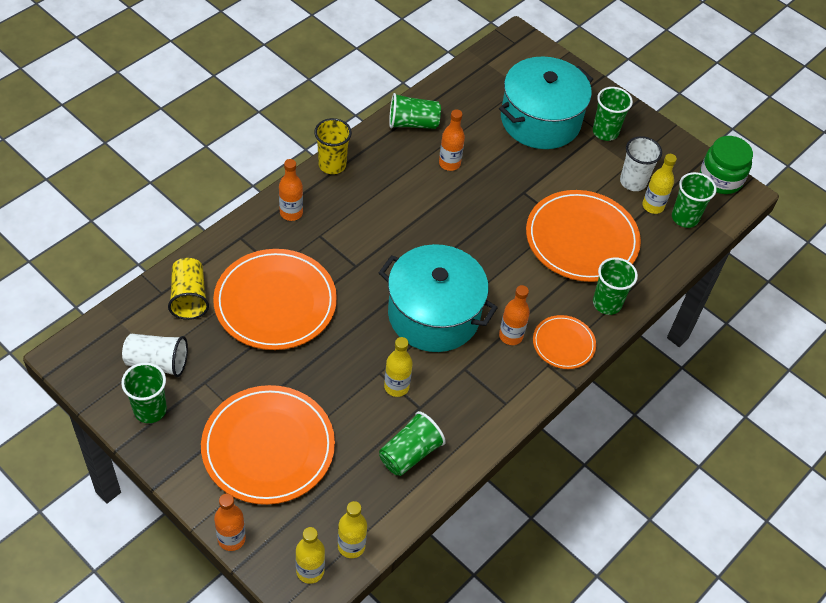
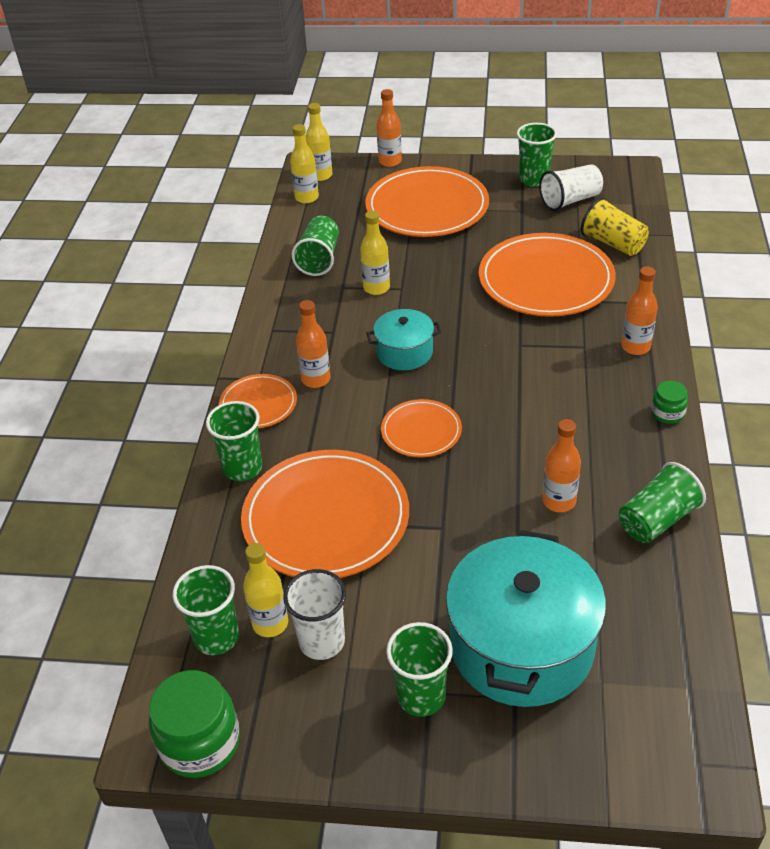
camera: 150 degrees right, 10 degrees down
(332, 165) = (667, 413): yellow cup -> green jar
(434, 314) = (404, 352): turquoise pot -> turquoise pot, size x0.51
(480, 252) = (421, 431): none -> orange plate

